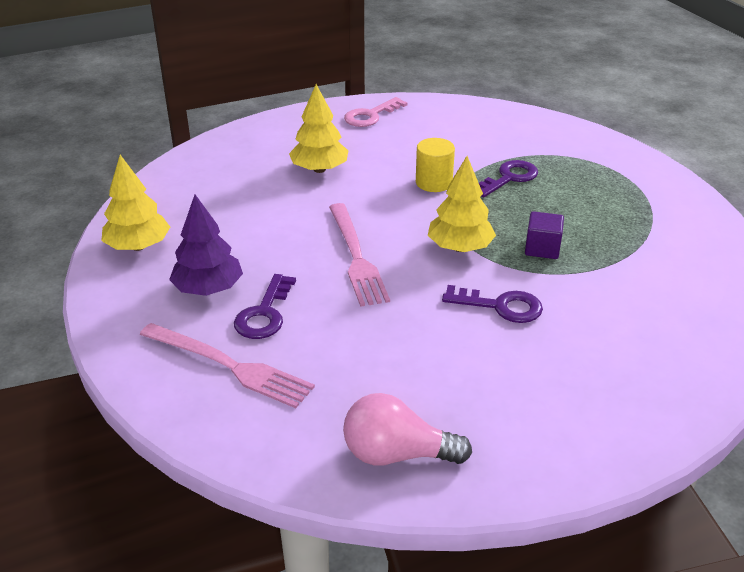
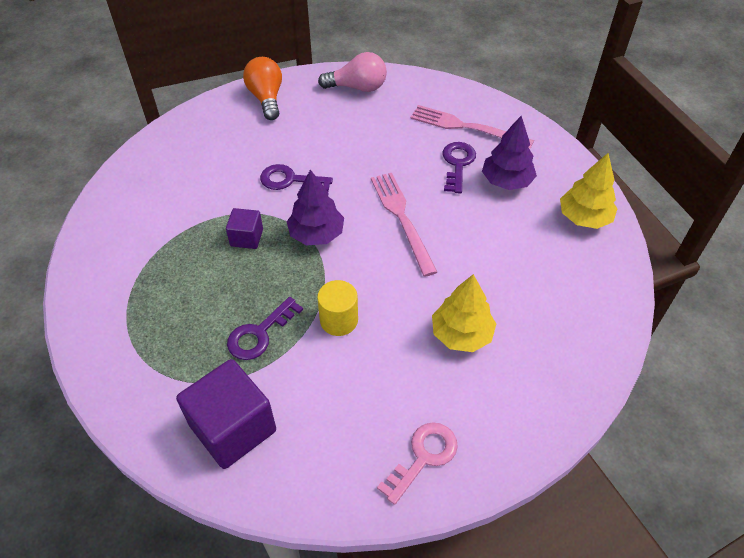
camera: 175 degrees right, 15 degrees up
(460, 247) = (316, 234): yellow tree -> purple tree
(518, 133) = (233, 428): none -> purple cube
(564, 441) = (266, 98): none -> orange light bulb

